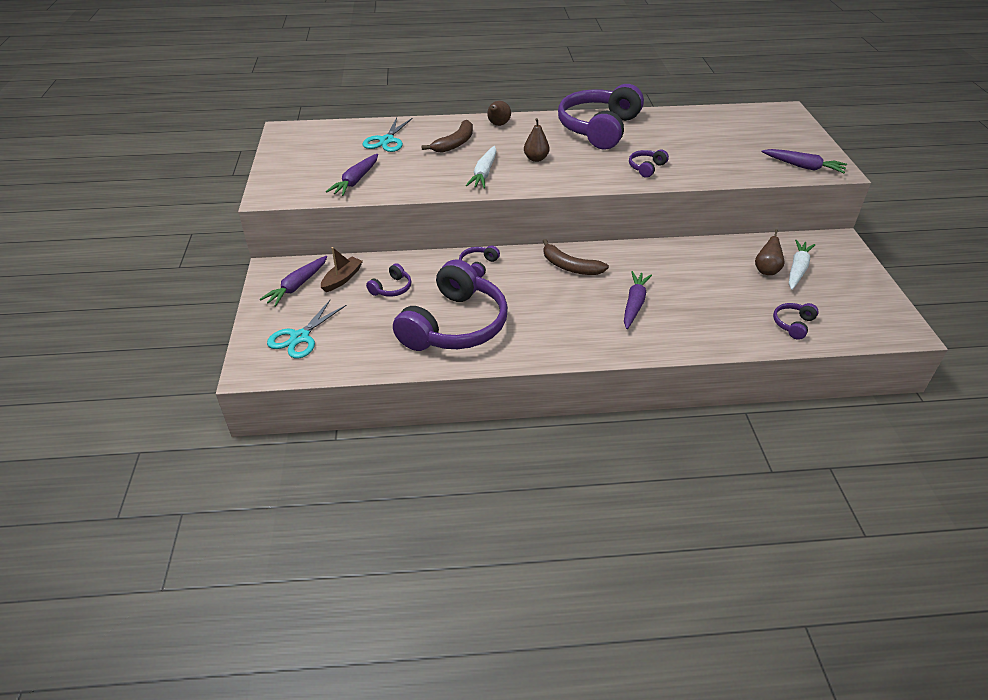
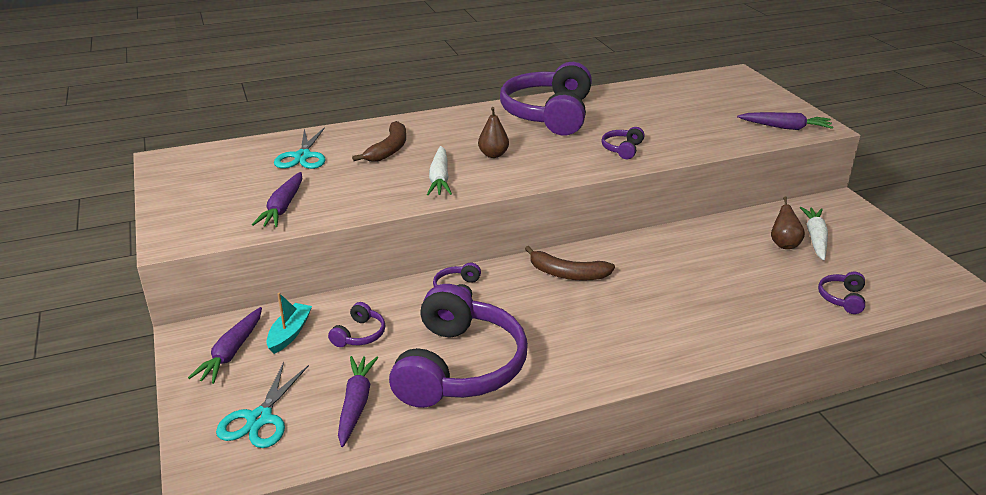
camera: 15 degrees left, 10 degrees down
(342, 279) = (289, 333): brown boat -> turquoise boat
(498, 125) = (431, 123): brown pear -> none
(634, 304) = (661, 305): purple carrot -> purple carrot (356, 404)

